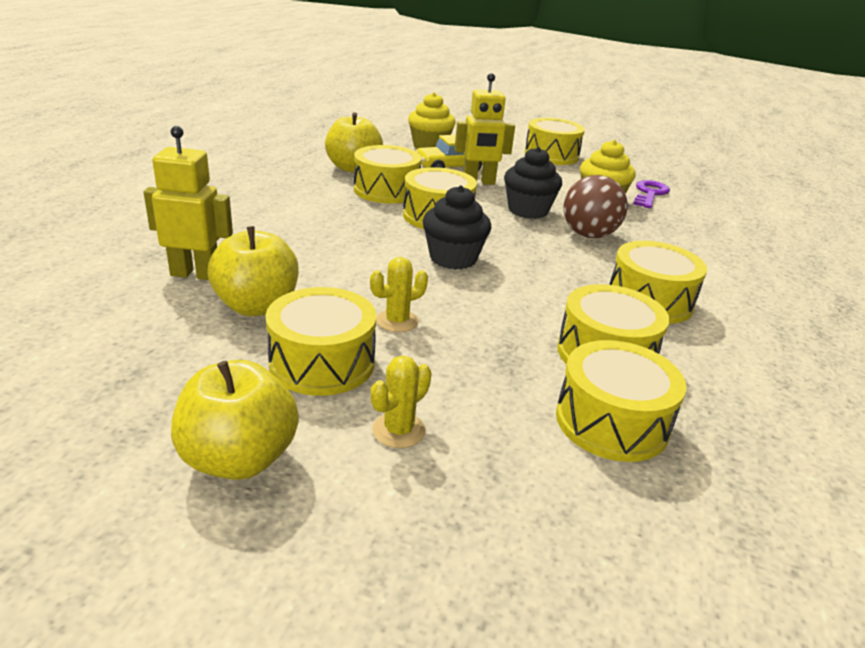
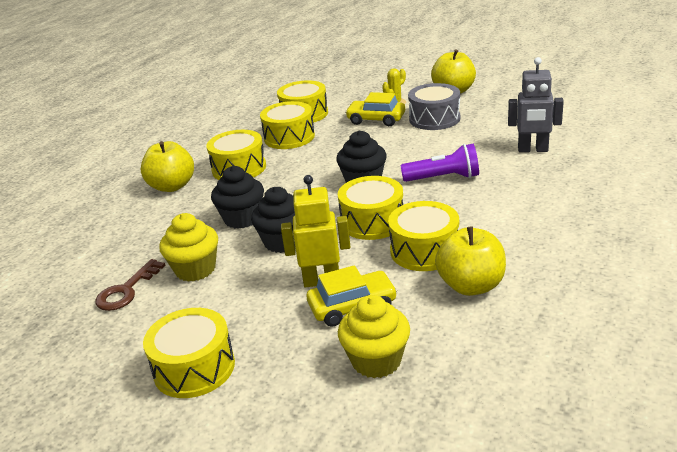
camera: 170 degrees left, 0 degrees up
(195, 274) = (533, 150): yellow robot -> grey robot
(257, 306) = (481, 137): yellow apple -> yellow apple (172, 186)
(322, 362) = (434, 119): yellow drum -> grey drum
(345, 250) = (443, 178): none -> purple flashlight
(397, 321) = (400, 139): yellow cactus -> none
(442, 378) = (376, 119): none -> yellow car
(588, 235) = (242, 218): brown ball -> black cupcake
(649, 194) = (126, 290): purple key -> brown key

